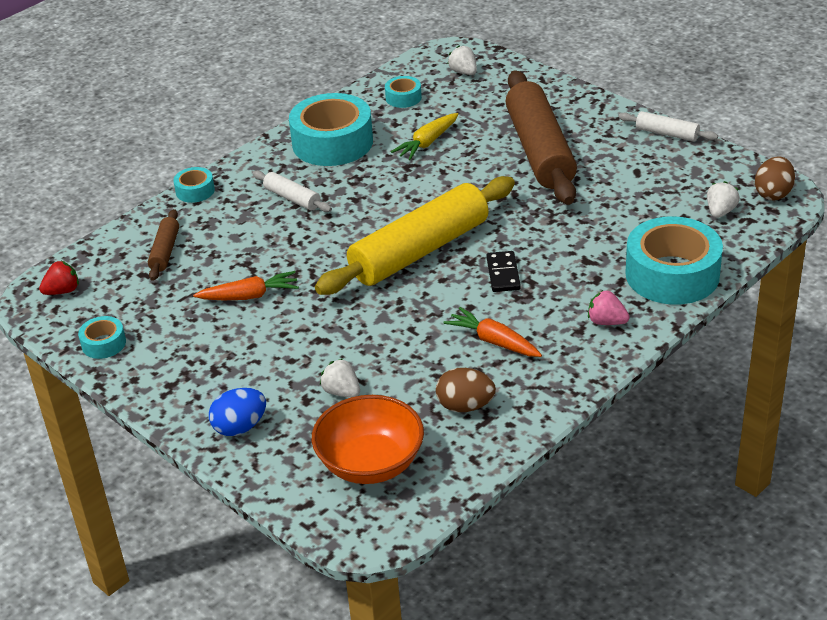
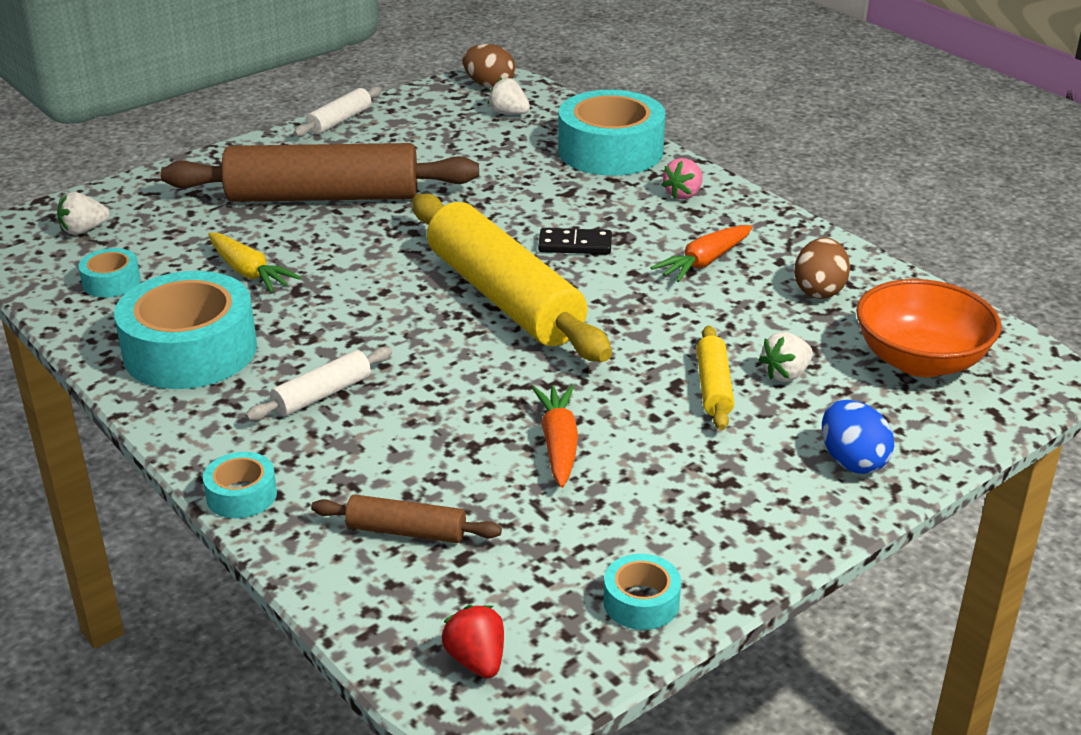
camera: 85 degrees left, 5 degrees down
(321, 357) = (713, 387): none -> yellow rolling pin

